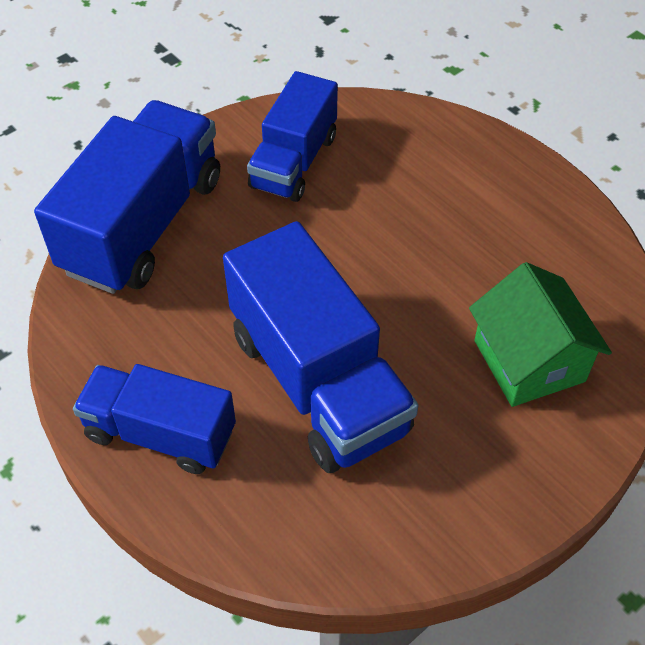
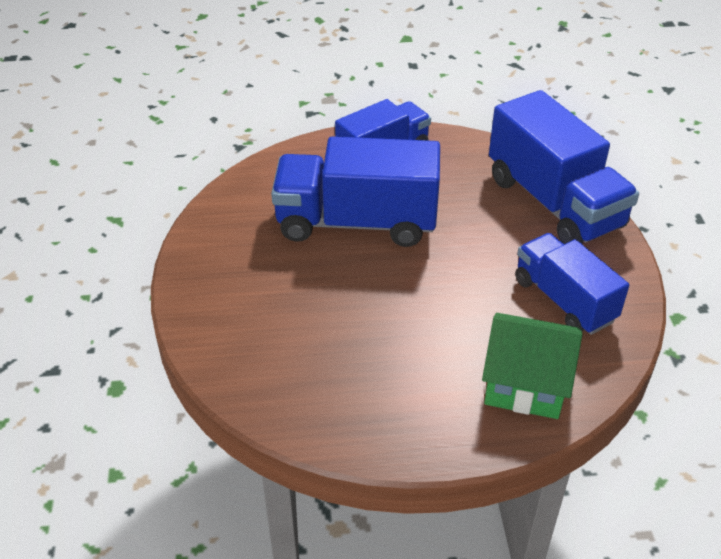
camera: 125 degrees right, 10 degrees down
(529, 361) = (274, 323): green house -> green house (525, 384)

